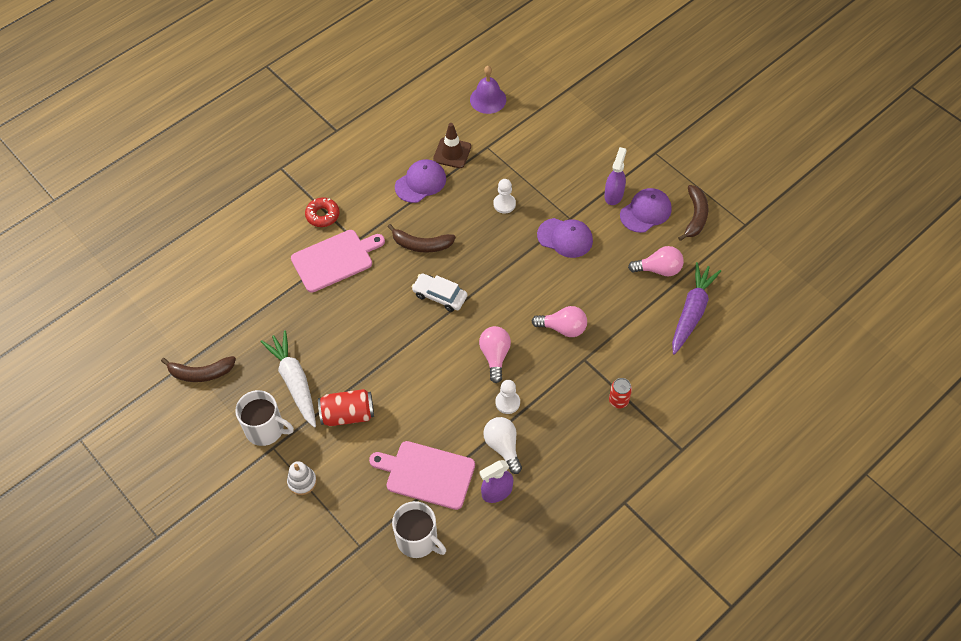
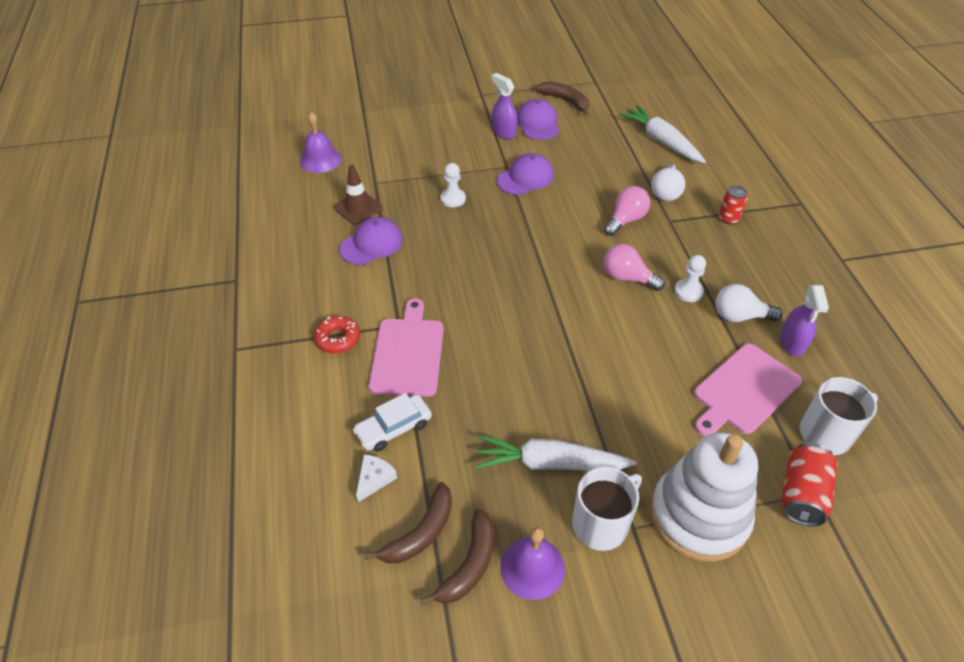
camera: 60 degrees left, 10 degrees down
(216, 406) = (532, 567): none -> purple bell
(230, 296) = (374, 479): none -> white cheese
(302, 481) = (699, 516): white stacking toy -> white stacking toy, size x2.43
(347, 414) = (628, 429): red can -> red can (802, 494)
(420, 182) = (371, 244): purple cap -> purple cap turned 60 degrees clockwise
(421, 245) = (449, 275): brown banana -> brown banana (420, 533)
(440, 296) = (524, 288): white car -> white car (393, 428)
(620, 342) = (665, 192): none -> white light bulb
(658, 269) = (604, 140): pink light bulb -> none
(691, 312) = (661, 141): purple carrot -> white carrot

